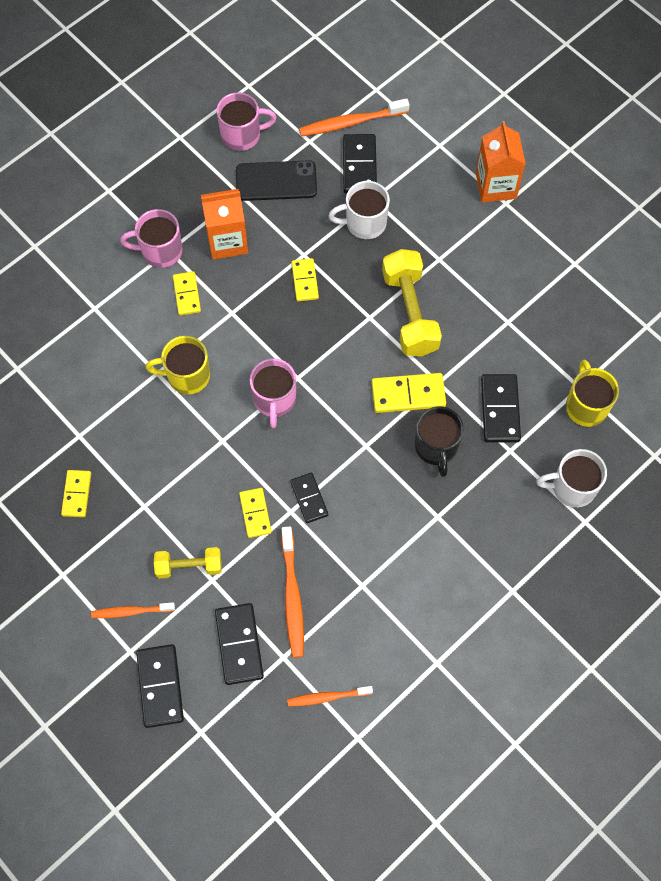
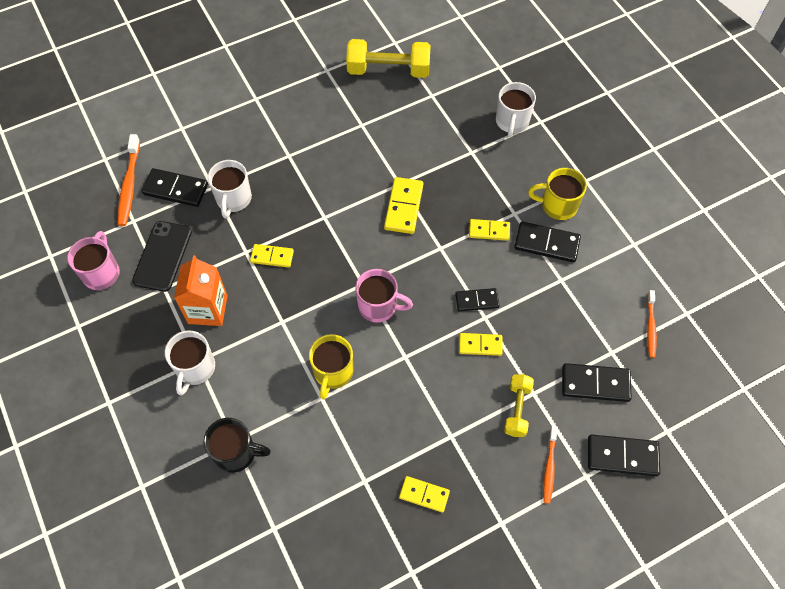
camera: 75 degrees left, 5 degrees down
(160, 251) = (195, 368): pink mug -> white mug
(186, 294) = (250, 355): yellow domino -> yellow domino (489, 231)
(292, 596) = (561, 333): orange toothbrush -> none
(410, 312) = (330, 187): yellow dumbbell -> yellow dumbbell (388, 70)
(436, 447) = (455, 199): black mug -> black mug (236, 453)
(496, 185) = (237, 100): orange carton -> none
(500, 409) = (435, 149): black domino -> black domino (546, 244)
(586, 406) = (448, 95): yellow mug -> yellow mug (558, 205)

